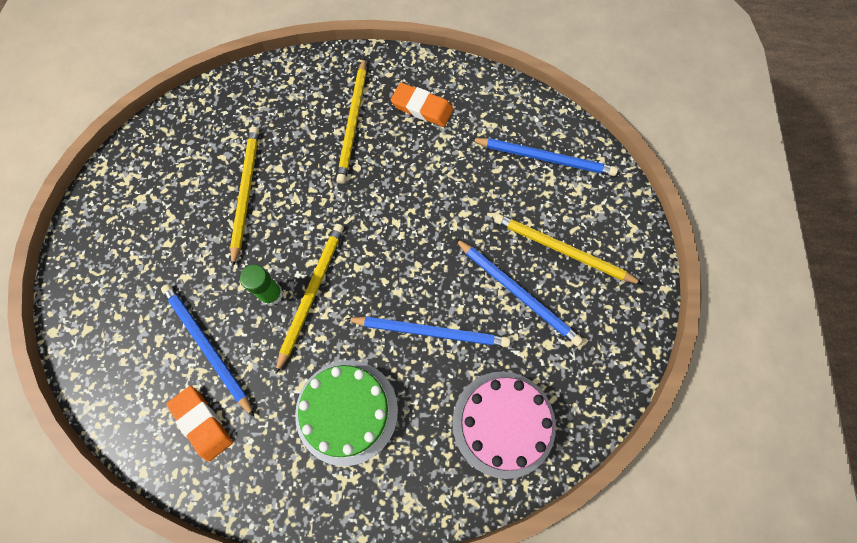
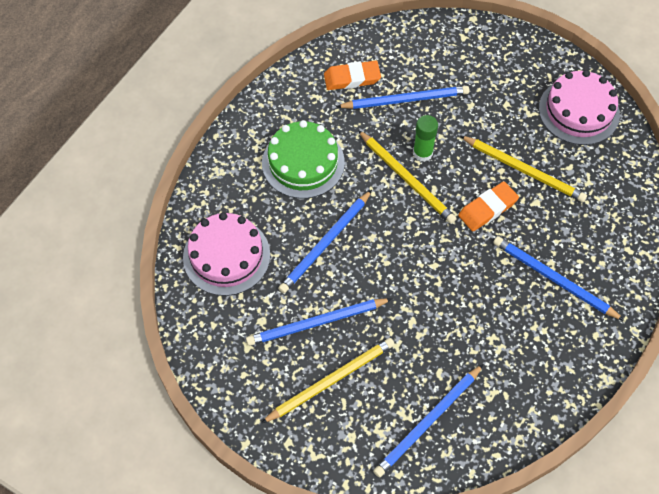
camera: 120 degrees right, 10 degrees down
(147, 175) = (579, 111): none -> pink cake
(353, 123) = (553, 279): yellow pencil -> blue pencil
(422, 108) = (541, 344): orange eraser -> orange eraser (487, 208)

